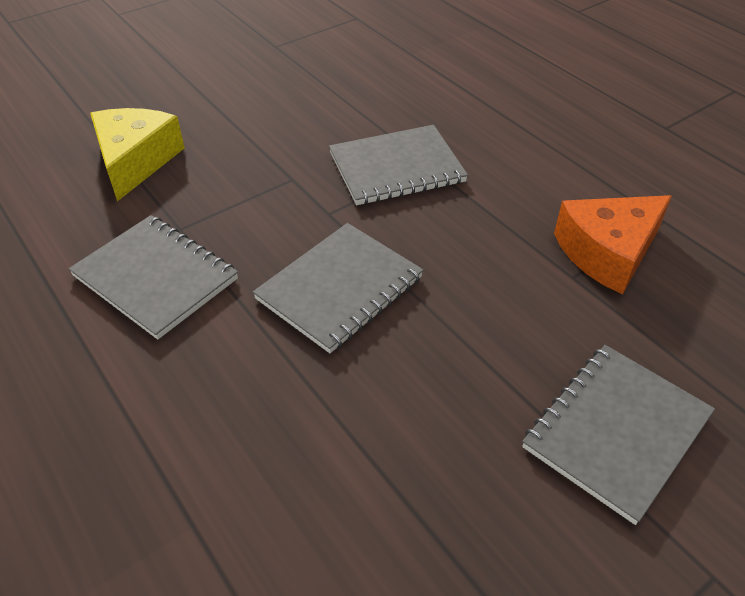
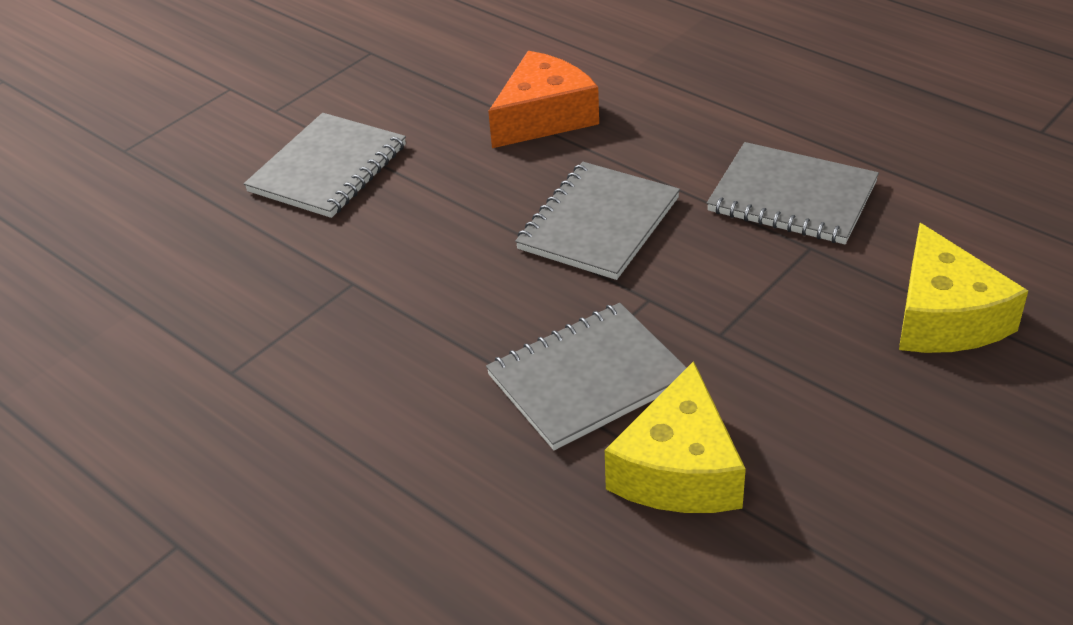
camera: 170 degrees right, 5 degrees down
(361, 113) = (679, 469): none -> yellow cheese
(608, 252) = (309, 317): orange cheese -> orange cheese (543, 117)

